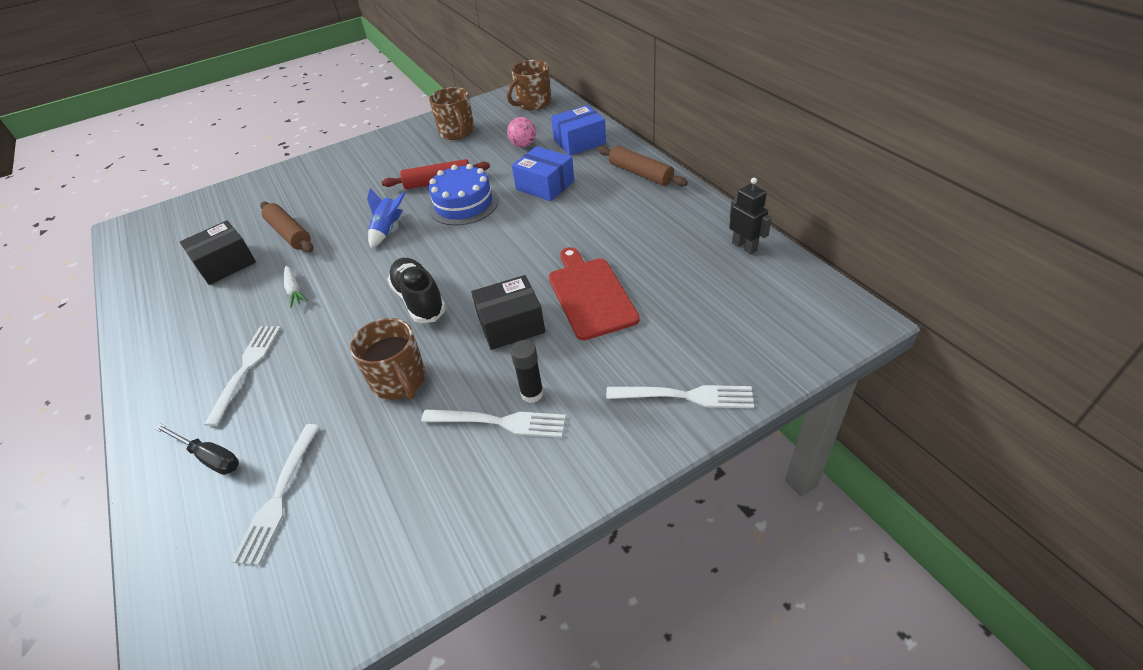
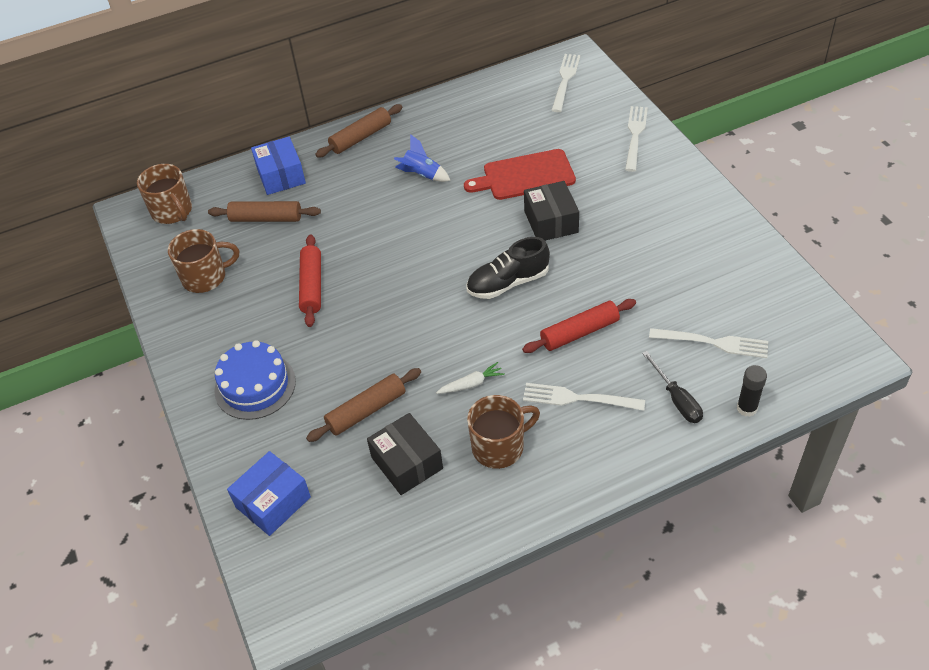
camera: 85 degrees left, 5 degrees up
(209, 457) = (676, 399): black screwdriver -> black screwdriver turned 120 degrees clockwise
(334, 363) = (579, 332): none -> red rolling pin
(388, 230) = (389, 320): blue rocket -> blue rocket (422, 175)
(399, 381) = (605, 286): brown mug -> brown mug (499, 447)
(463, 204) = (363, 262): blue cake -> blue cake (255, 386)
(499, 422) = (651, 225): white fork -> white fork (565, 80)
(523, 145) = (266, 218): pink ball -> brown rolling pin
(532, 393) = (626, 209): black glue stick -> black glue stick (746, 408)
(545, 185) = (353, 202): blue box -> blue box (273, 502)
(744, 246) = (487, 91): black robot -> none

